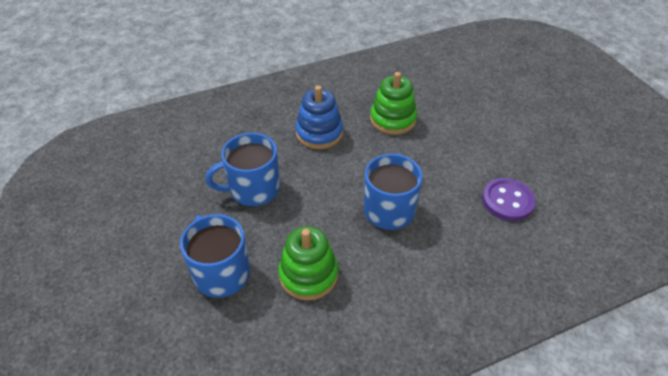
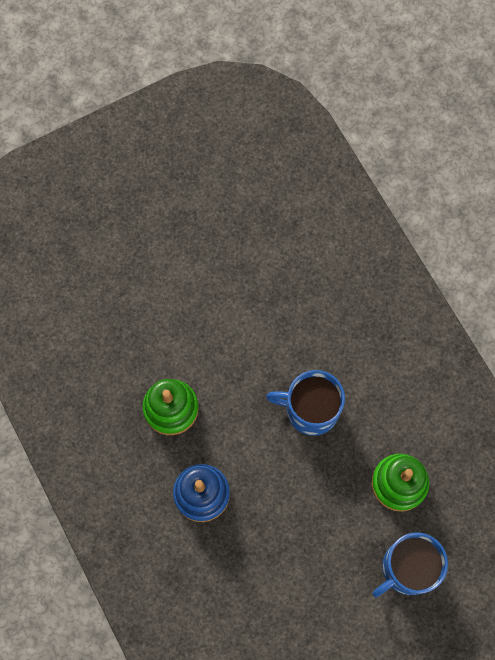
camera: 95 degrees left, 25 degrees up
(253, 189) = (297, 557): blue mug -> none
(507, 201) = (287, 293): purple button -> none

